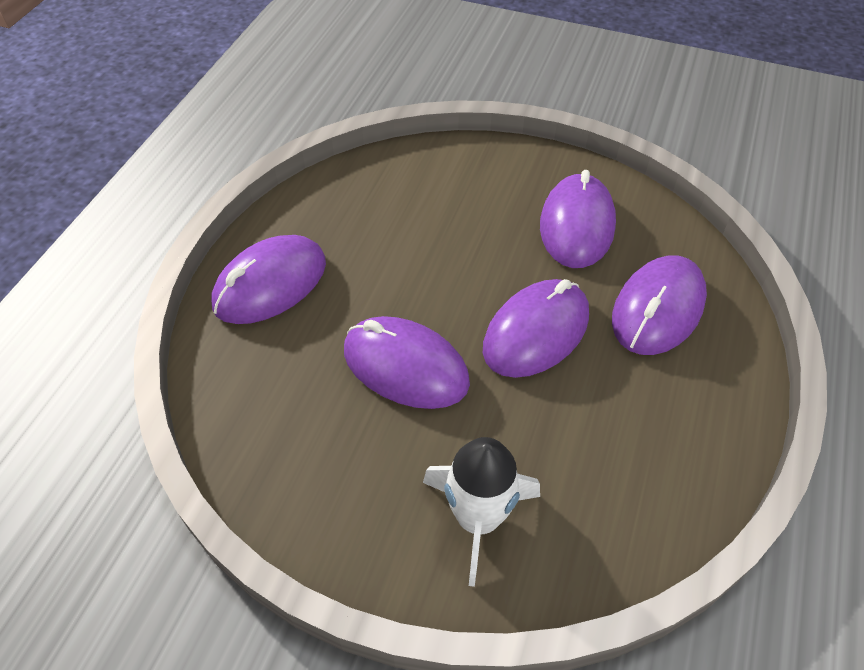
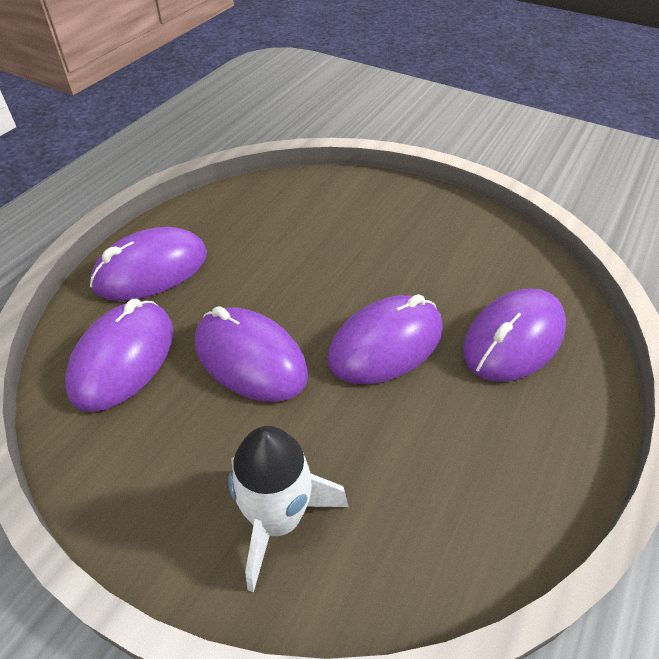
camera: 10 degrees right, 5 degrees down
(576, 225) = (449, 254): purple mouse -> purple mouse (123, 358)

